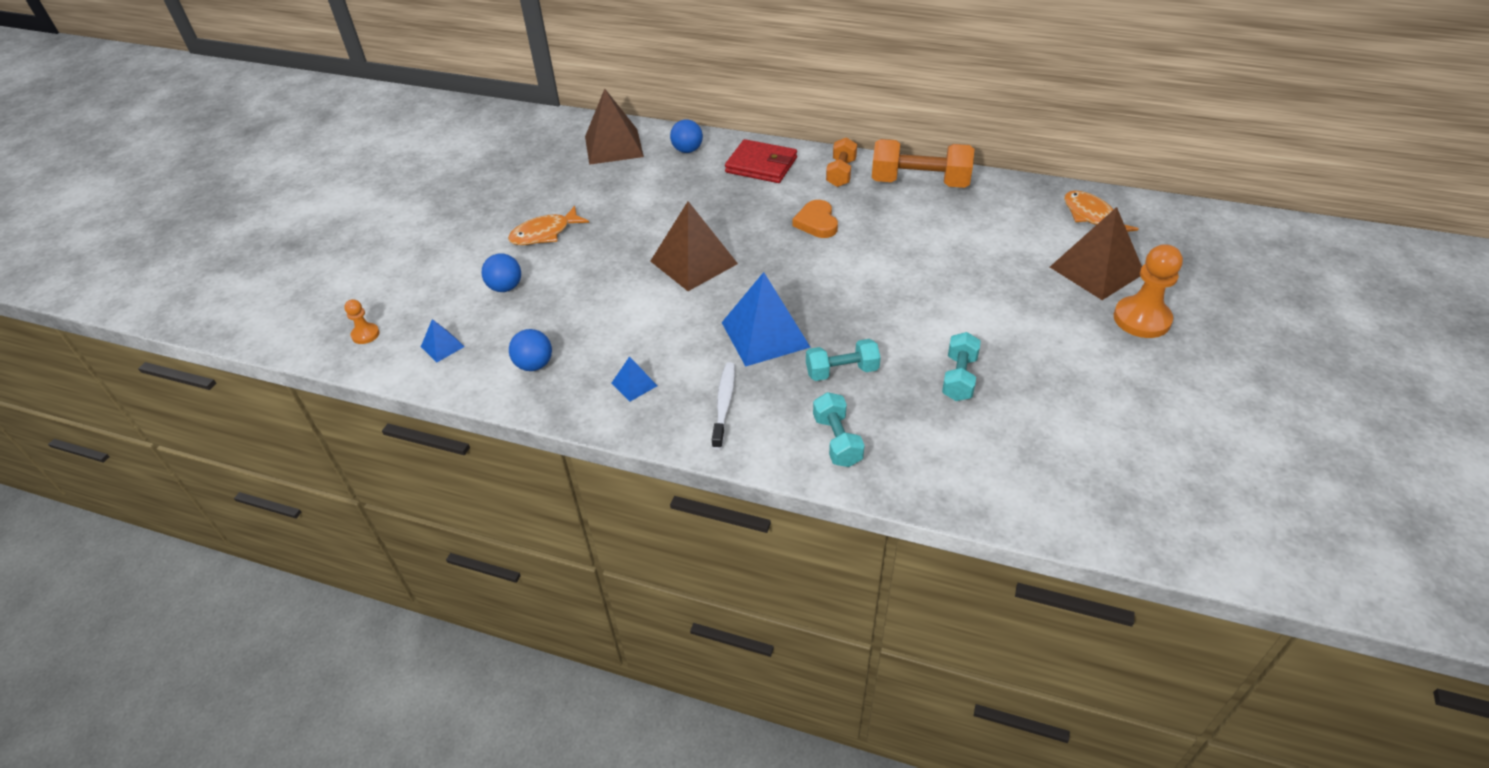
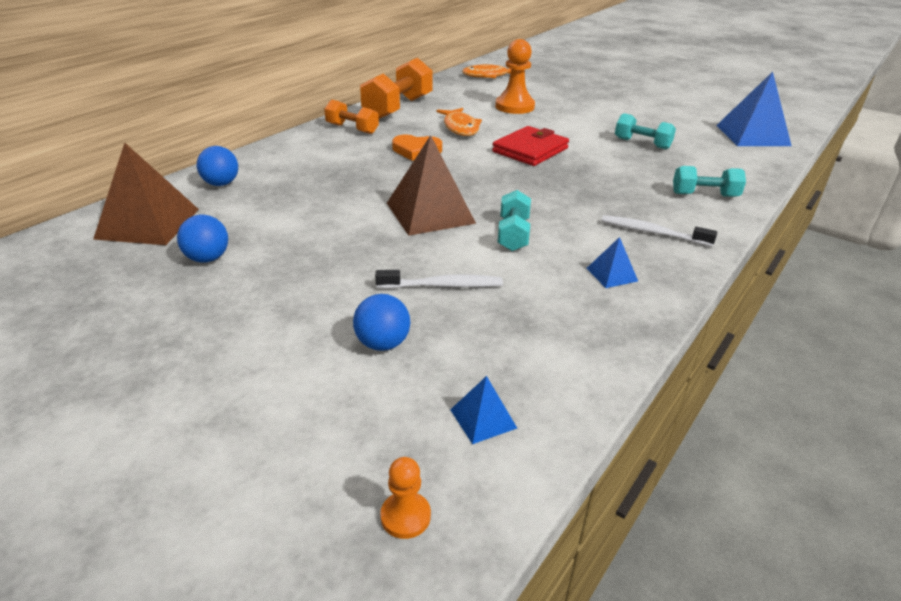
camera: 75 degrees left, 10 degrees down
(534, 365) = (556, 337): blue ball -> blue ball (207, 258)
(544, 233) = (287, 297): orange fish -> orange fish (460, 128)
(583, 296) = (443, 285): none -> white toothbrush
(761, 165) = (298, 155): red wallet -> red wallet (530, 150)
(765, 334) = (562, 199): blue pyramid -> blue pyramid (752, 135)
(842, 371) = (623, 178): turquoise dumbbell -> turquoise dumbbell (513, 234)
(1096, 270) = (546, 87): brown pyramid -> none
(1141, 319) = (601, 89): orange pawn -> orange pawn (514, 106)

